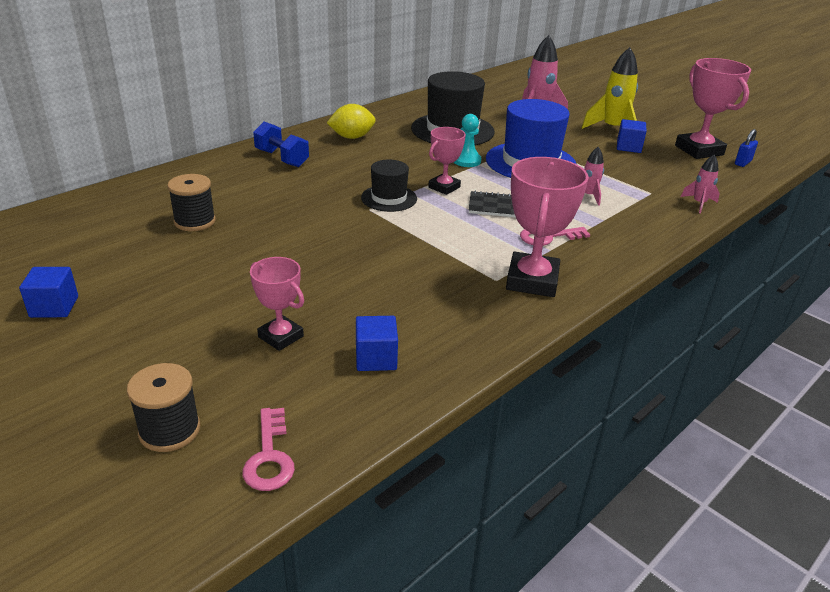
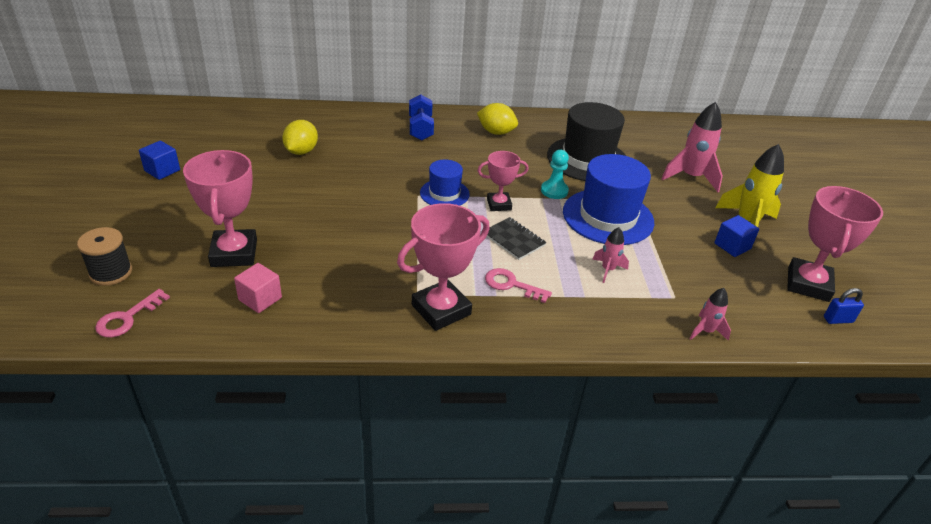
camera: 40 degrees right, 5 degrees up
(195, 221) = (301, 151): black spool -> yellow lemon
(281, 337) = (234, 253): pink trophy -> pink trophy, size x1.69
(376, 358) = (260, 299): blue cube -> pink cube
(389, 198) = (444, 193): black hat -> blue hat

